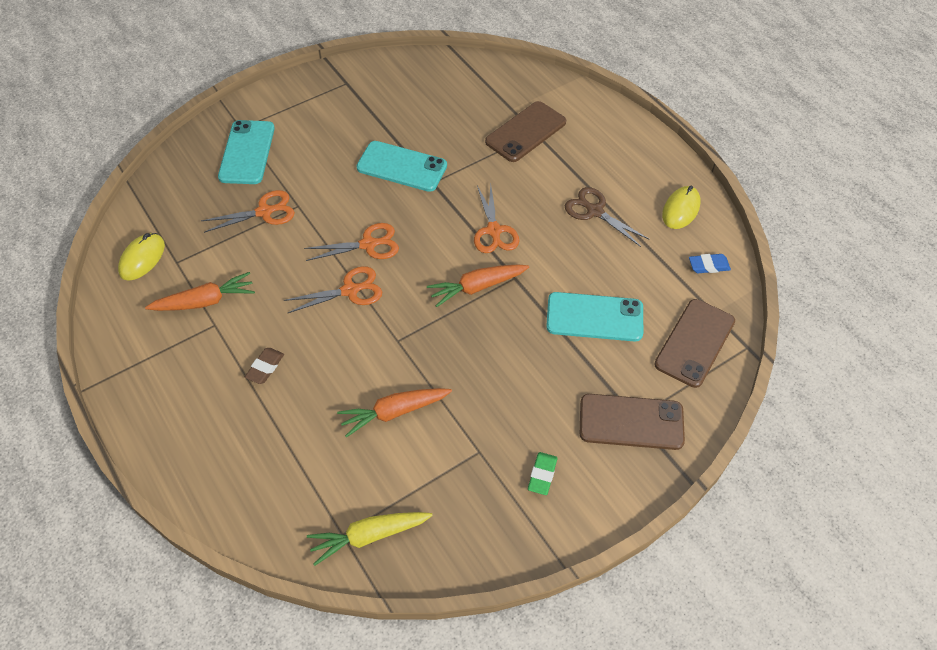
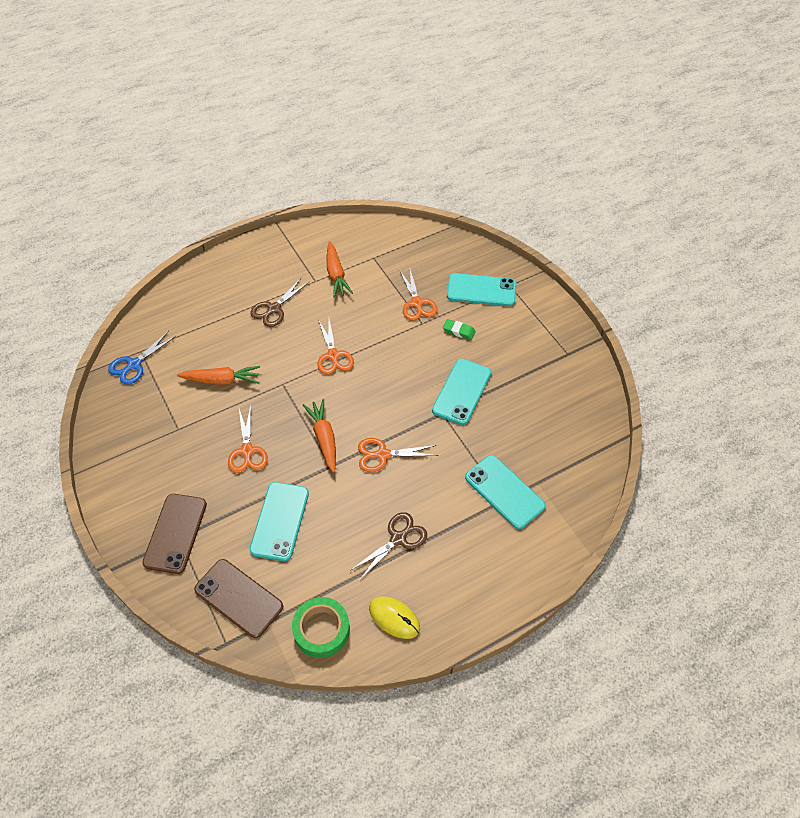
camera: 95 degrees right, 0 degrees up
(142, 258) = (378, 240): yellow mouse -> none
(265, 367) = (274, 309): brown eraser -> brown scissors
(368, 244) = (377, 367): orange scissors -> orange scissors (247, 451)
(369, 536) = (134, 364): yellow carrot -> blue scissors
(394, 412) = (221, 380): orange carrot -> orange carrot turned 105 degrees clockwise
(525, 132) = (504, 491): brown phone -> turquoise phone
(542, 475) = (148, 466): green eraser -> green eraser (458, 331)
(708, 266) = (321, 629): blue eraser -> green tape

